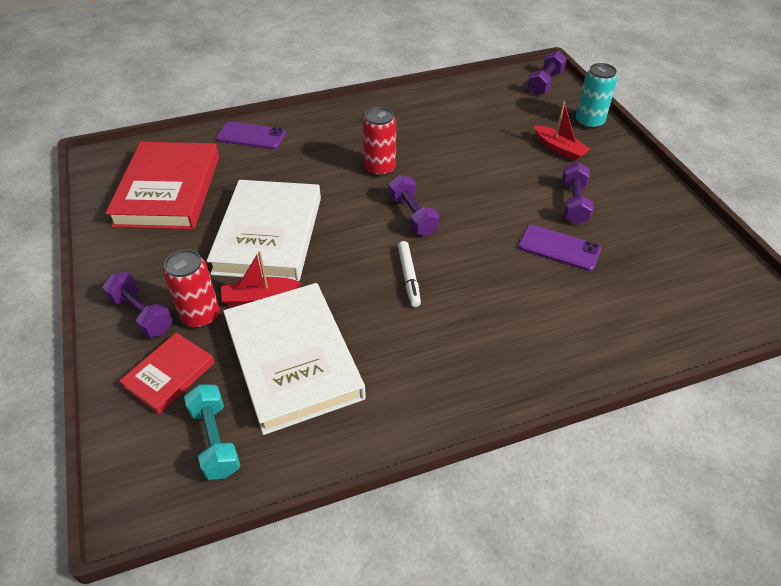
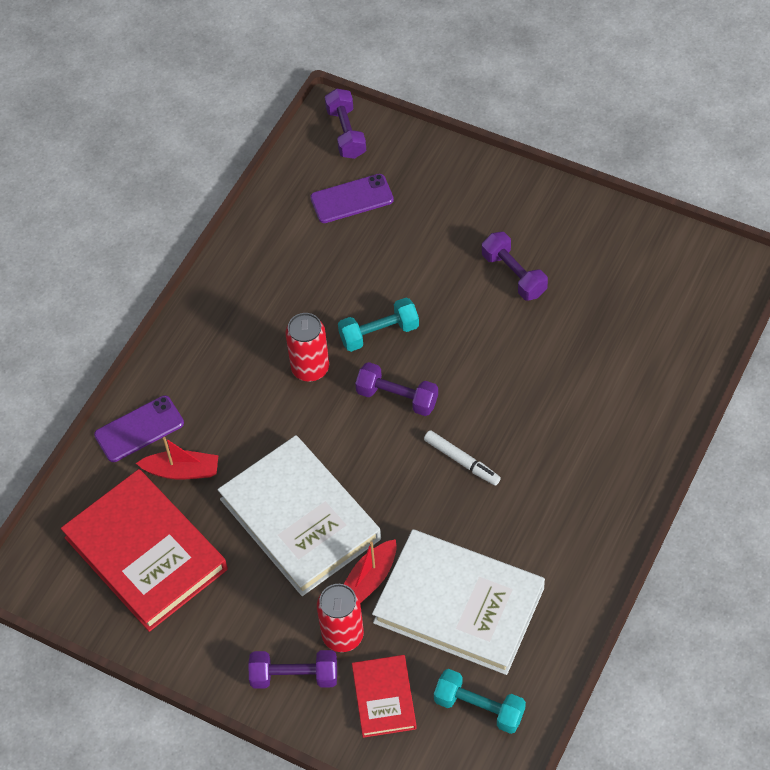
camera: 40 degrees left, 10 degrees up
(444, 178) = (379, 333): none -> turquoise dumbbell
(559, 149) = (443, 217): red boat -> red boat (182, 471)
(559, 248) = (546, 334): purple phone -> purple phone (352, 199)
(589, 122) = (437, 159): turquoise can -> none

